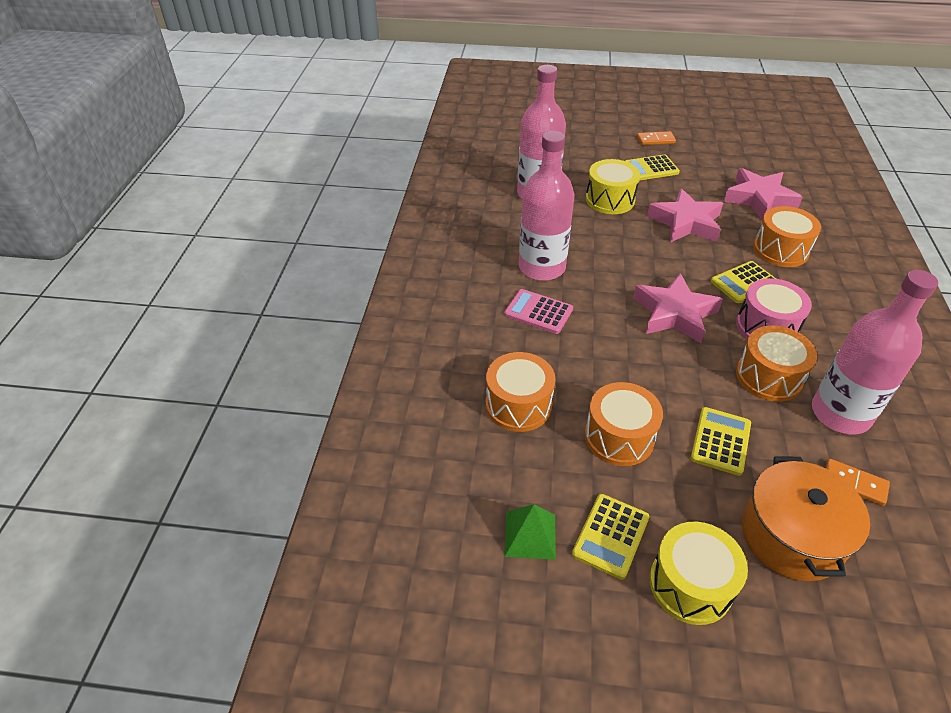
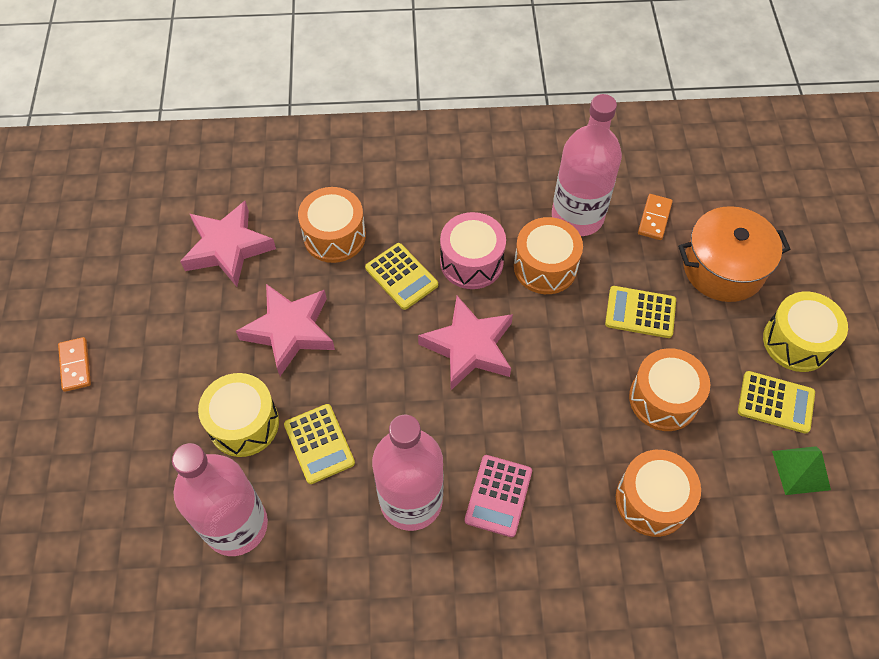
camera: 100 degrees left, 15 degrees up
(651, 168) = (158, 371): yellow calculator -> yellow calculator (319, 444)

